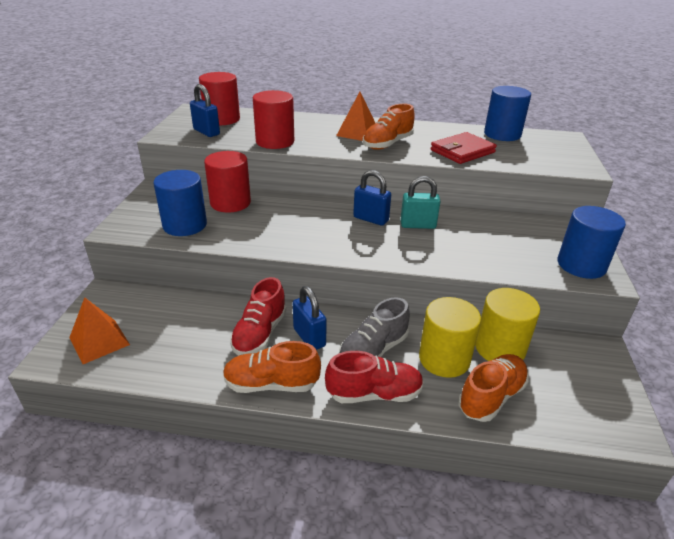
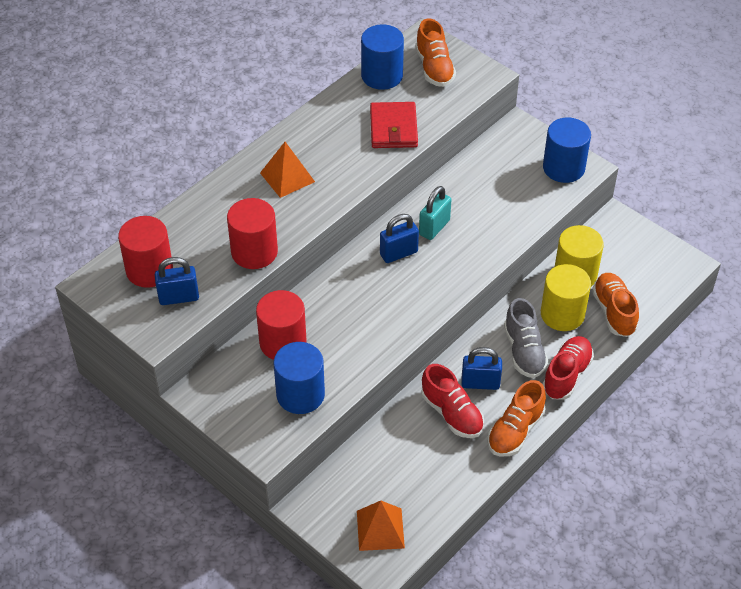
camera: 55 degrees left, 15 degrees up
(387, 144) = (333, 170): orange shoe -> orange shoe (434, 68)

